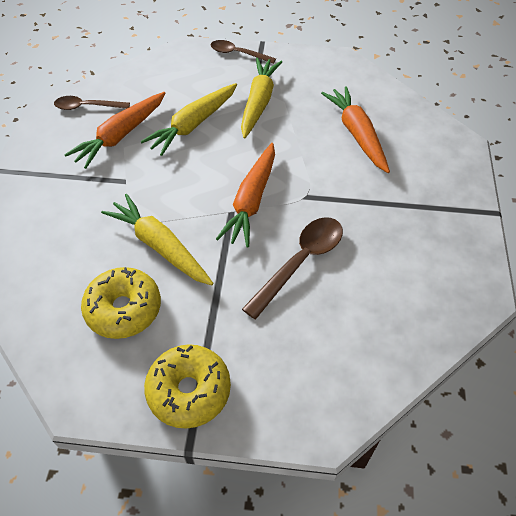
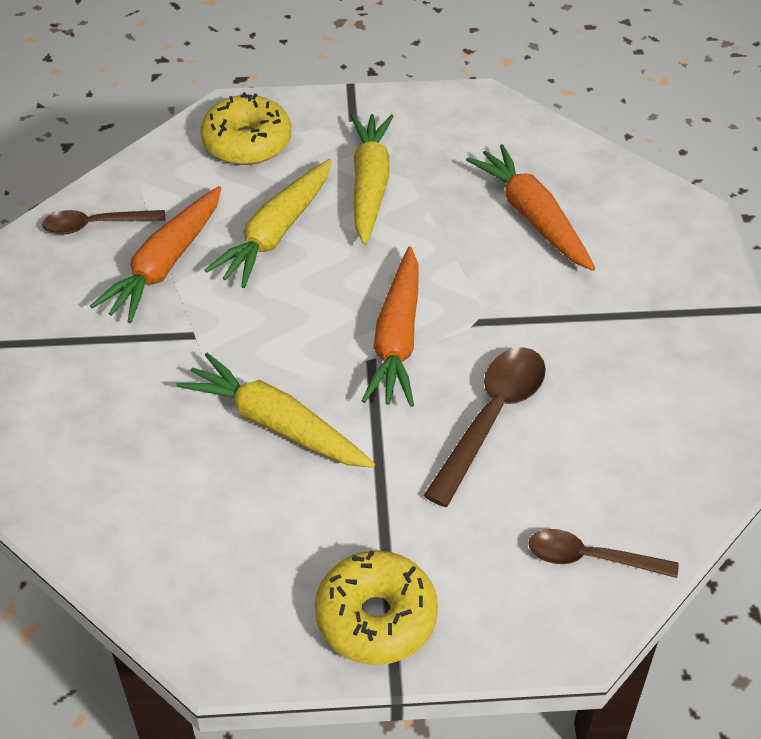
camera: 10 degrees left, 5 degrees down
(124, 309) = (248, 522): yellow donut -> yellow donut (247, 143)
(237, 54) = (315, 109): brown spoon -> brown spoon (589, 558)

